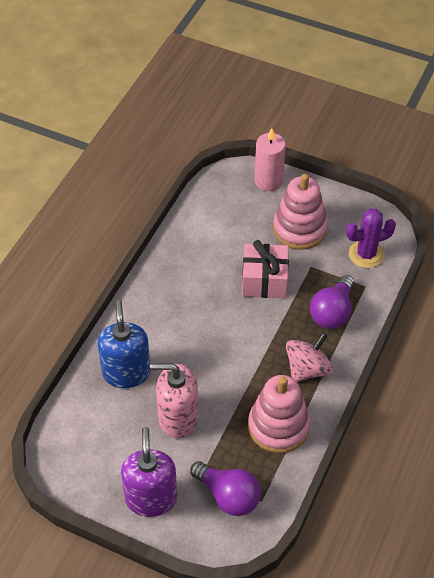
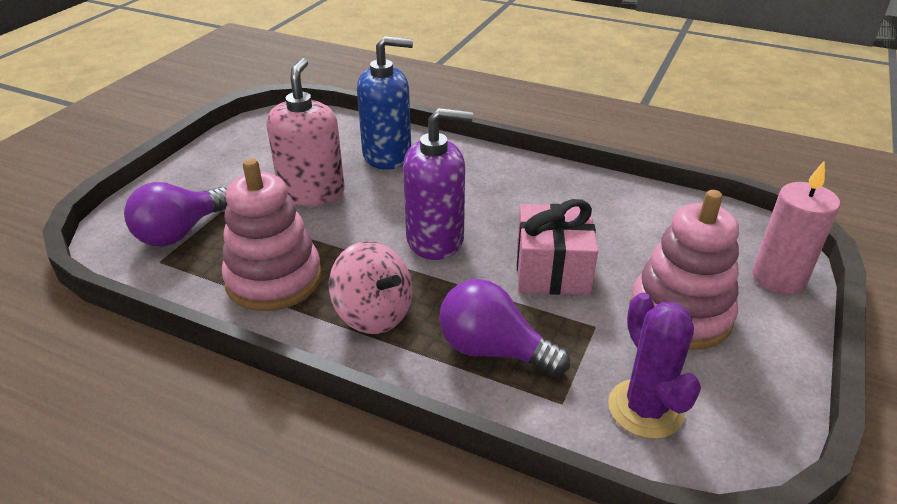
camera: 90 degrees right, 15 degrees down
(151, 498) = (205, 175): purple soap dispenser -> purple soap dispenser (435, 239)

